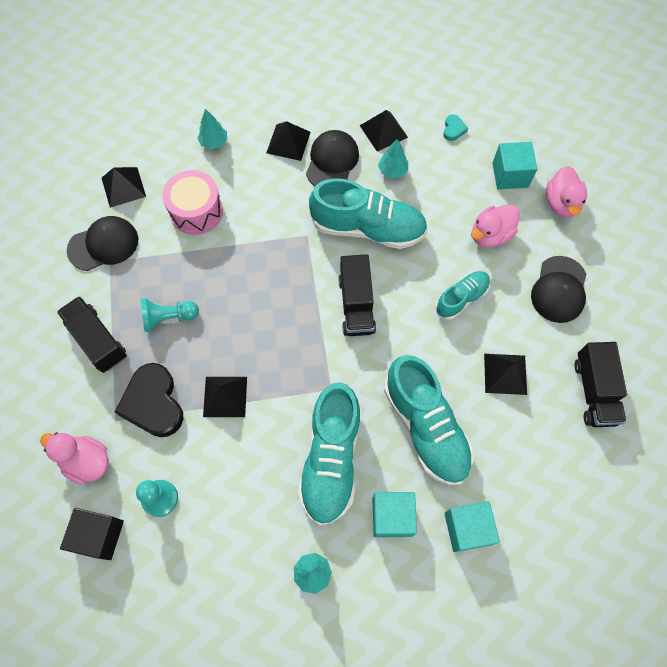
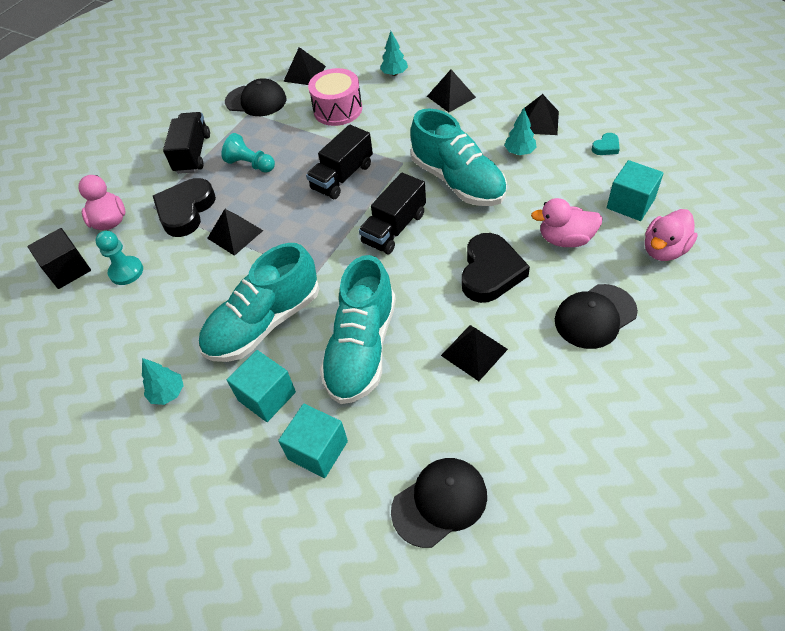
camera: 45 degrees right, 15 degrees down
(332, 161) = (473, 123): black cap -> black cap (440, 502)
(461, 298) = (490, 272): turquoise shoe -> black heart
(594, 391) = (551, 421): black truck -> black truck (342, 177)

